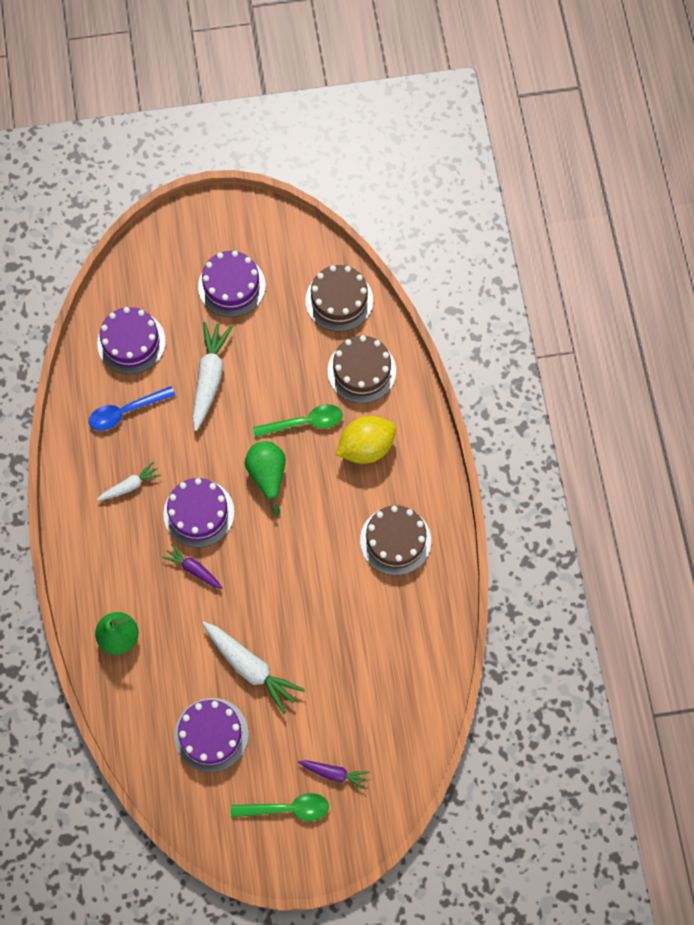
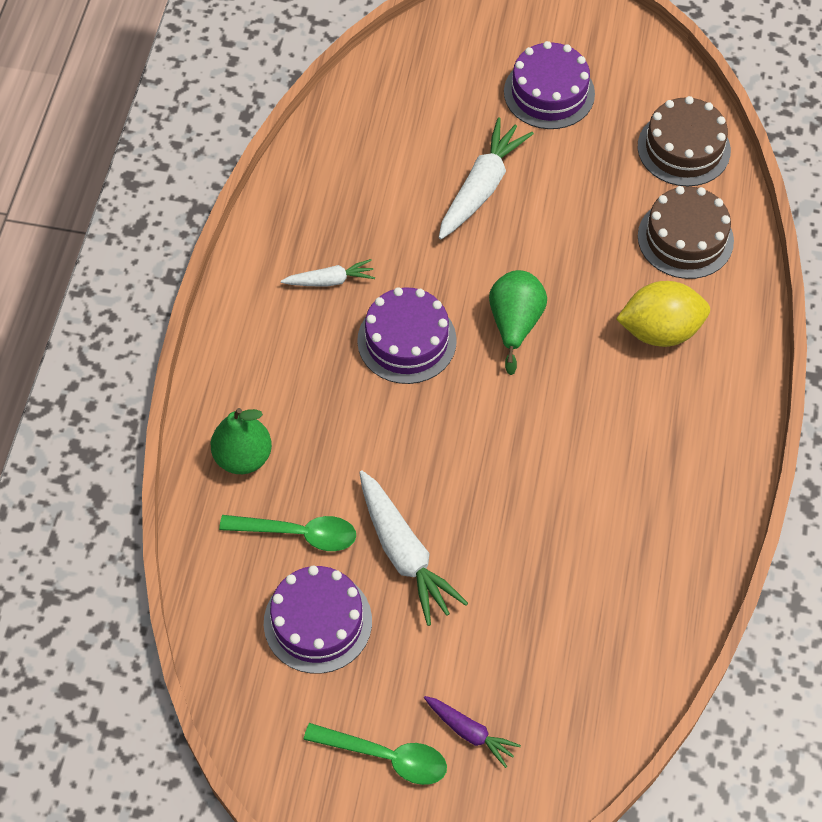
camera: 20 degrees right, 10 degrees down
(126, 411) = (359, 194): blue spoon -> none
(131, 342) = (397, 118): purple cake -> none
(194, 569) = (374, 406): purple carrot -> none
(304, 422) = (587, 276): green spoon -> green spoon (298, 533)
(395, 540) = (661, 458): brown cake -> none

